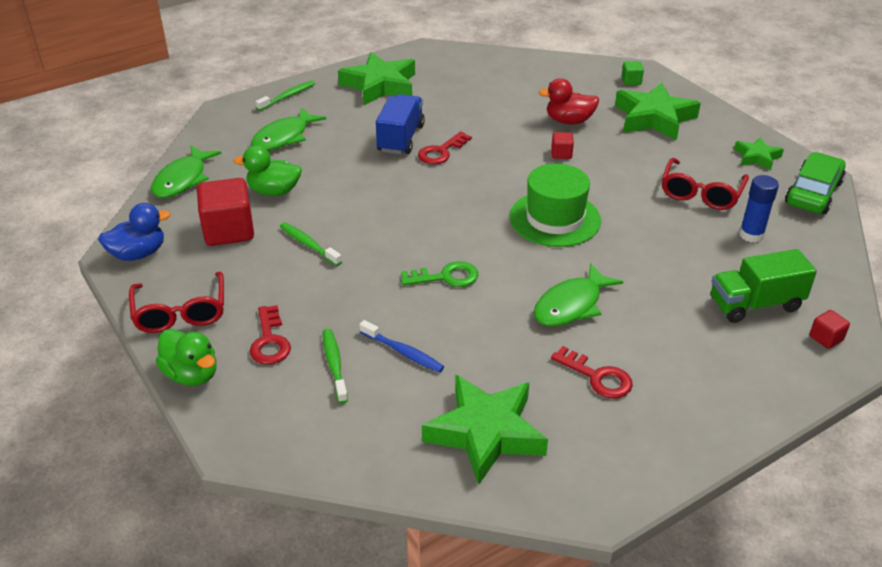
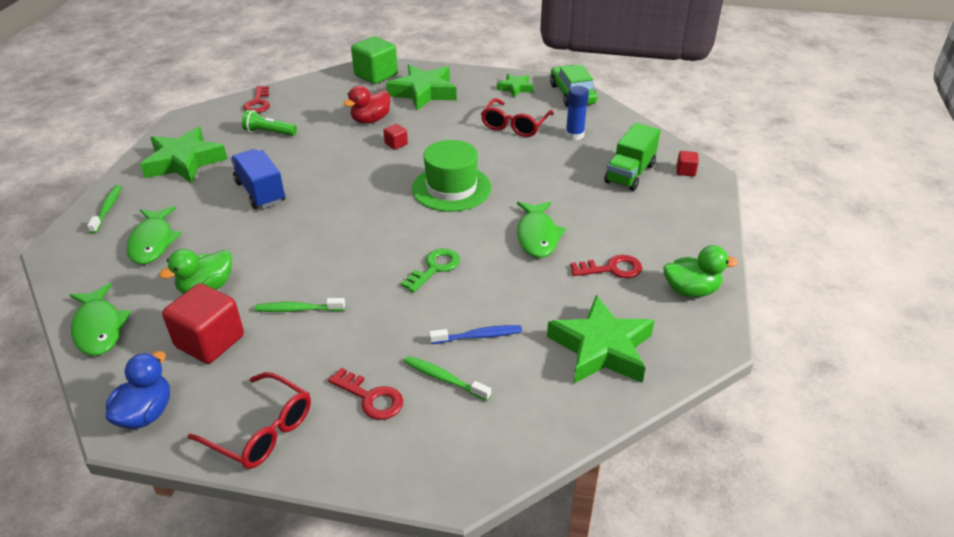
camera: 45 degrees left, 0 degrees up
(192, 374) = (344, 468): green duck -> green duck (691, 290)
(441, 152) = (307, 186): red key -> red key (258, 103)
(471, 91) = (269, 132): none -> green flashlight
(631, 81) = (376, 75): green cube -> green cube, size x2.14
(701, 193) = (515, 125): red glasses -> red glasses turned 45 degrees clockwise

